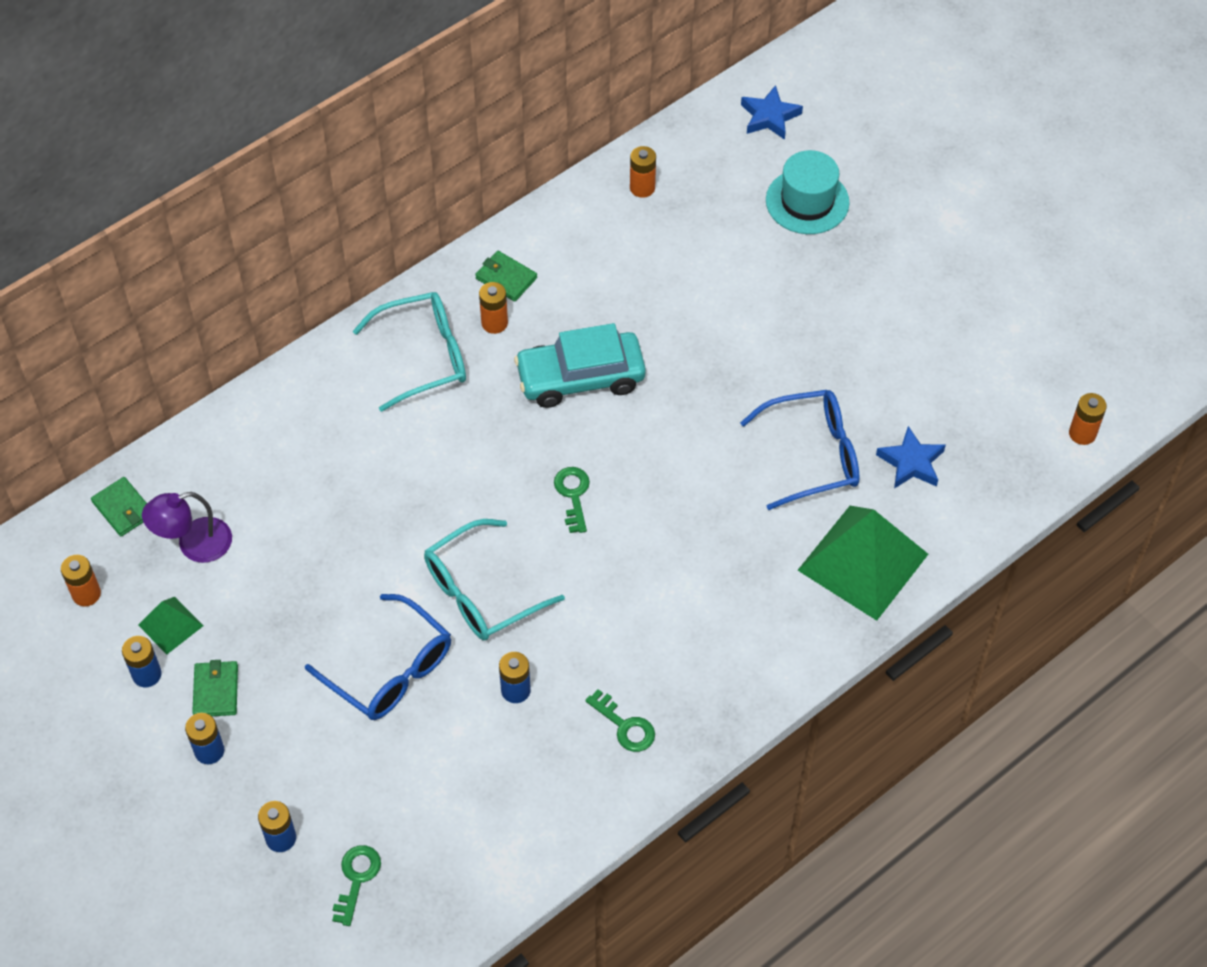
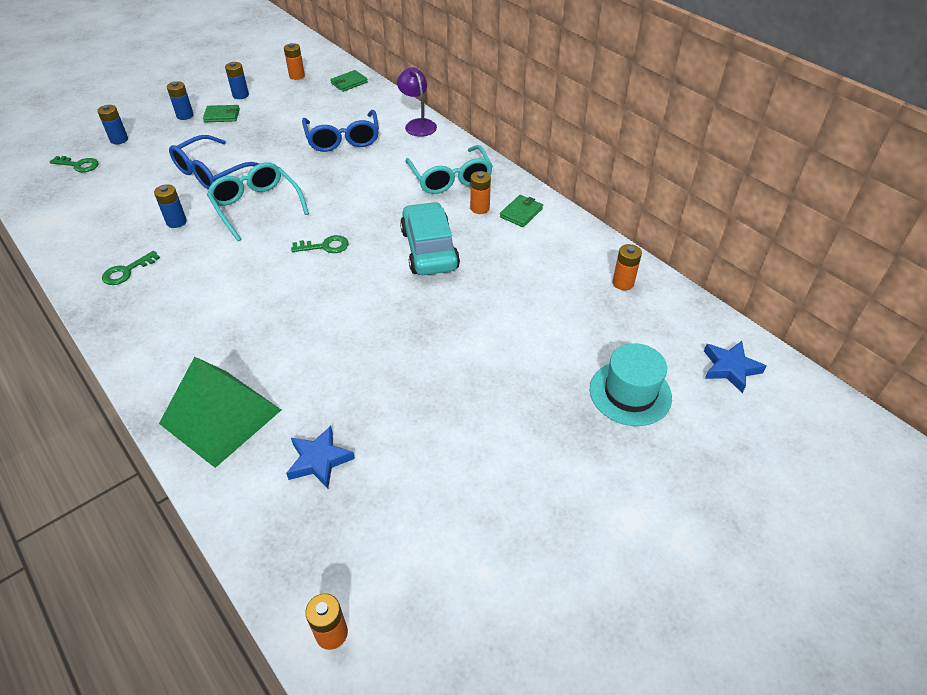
camera: 90 degrees right, 10 degrees down
(170, 625) = (269, 100): green pyramid -> none
(194, 544) = (320, 104): purple lamp -> purple lamp (418, 124)
(813, 455) = (339, 386): blue glasses -> blue glasses (343, 139)

